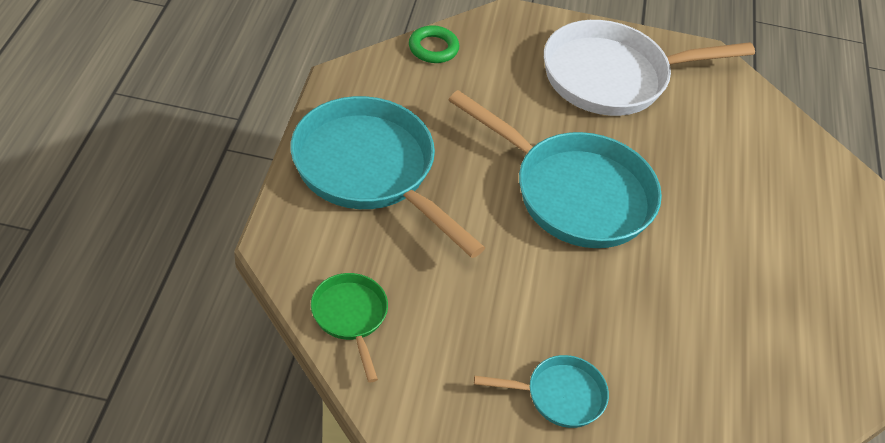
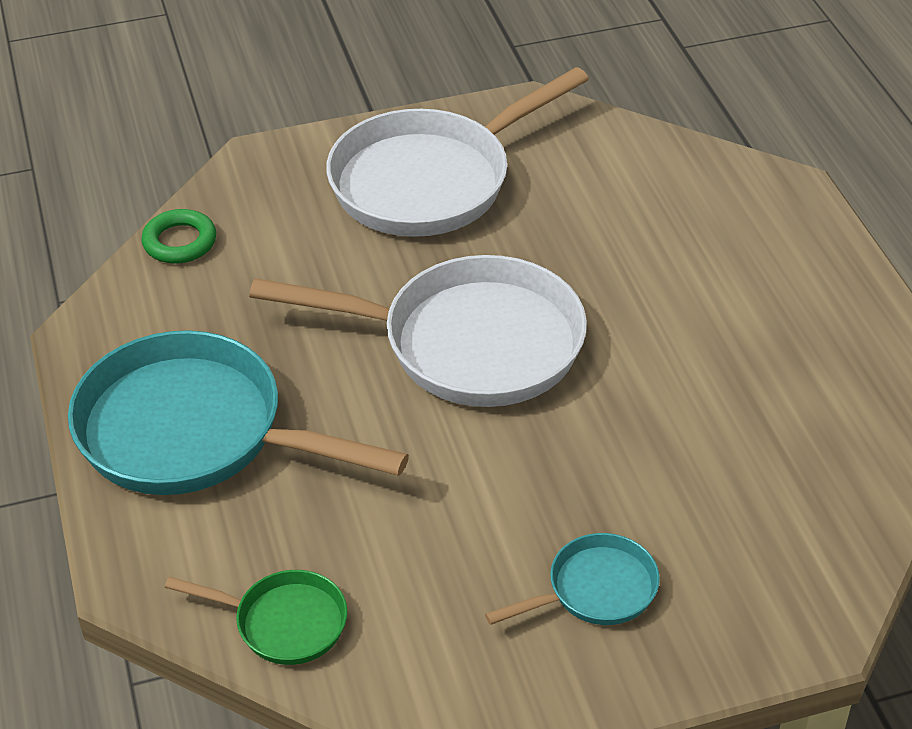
camera: 20 degrees left, 5 degrees down
(350, 316) = (284, 622): green pan -> green pan turned 150 degrees clockwise
(575, 193) = (469, 343): turquoise pan -> white pan

